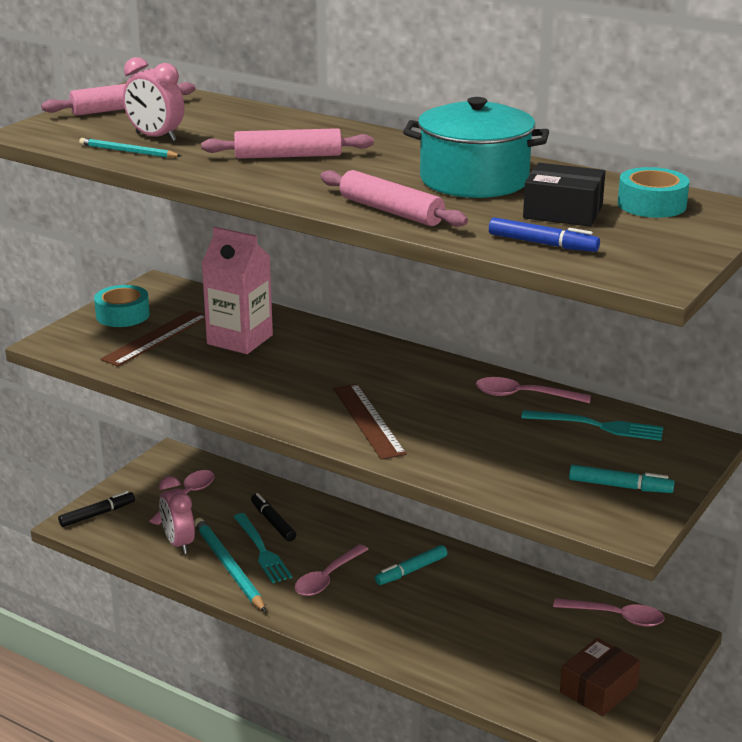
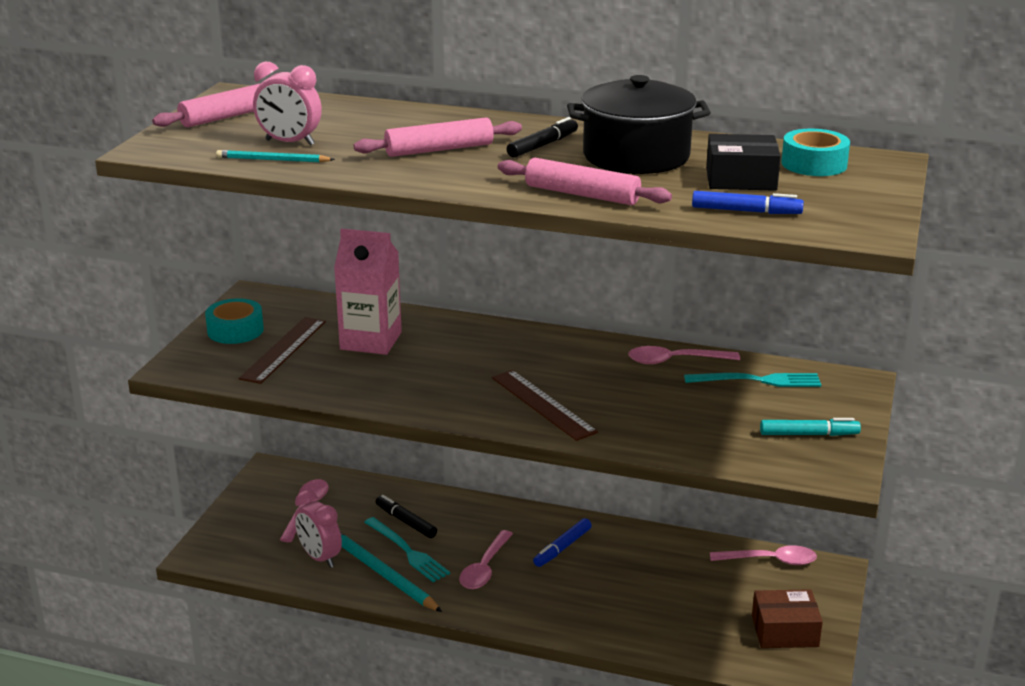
camera: 15 degrees left, 0 degrees up
(97, 514) = (220, 542): black marker -> black marker (542, 145)
(411, 570) = (563, 548): turquoise marker -> blue marker
(474, 180) = (636, 156): turquoise pot -> black pot
(598, 689) = (785, 631): brown box -> brown box turned 60 degrees clockwise

